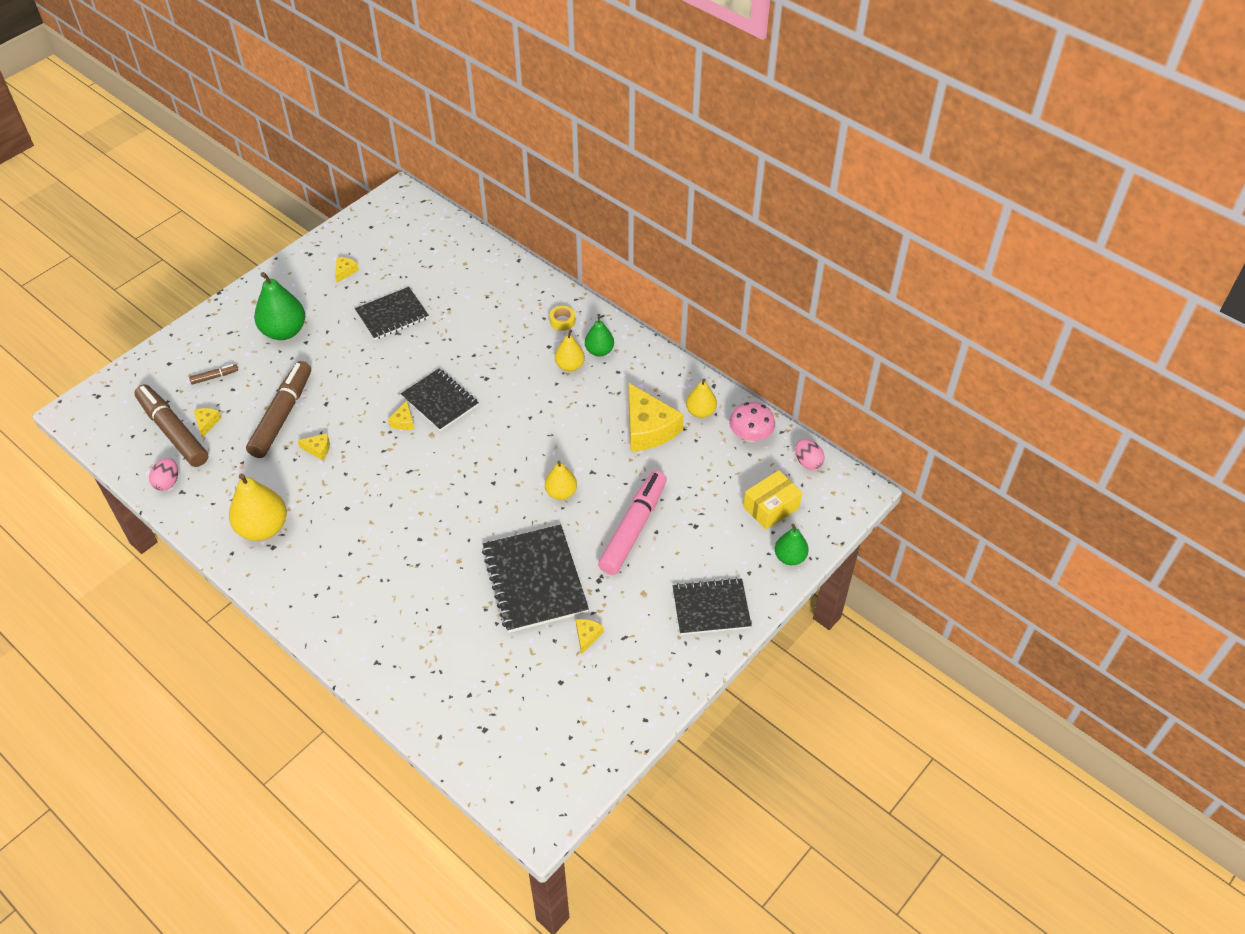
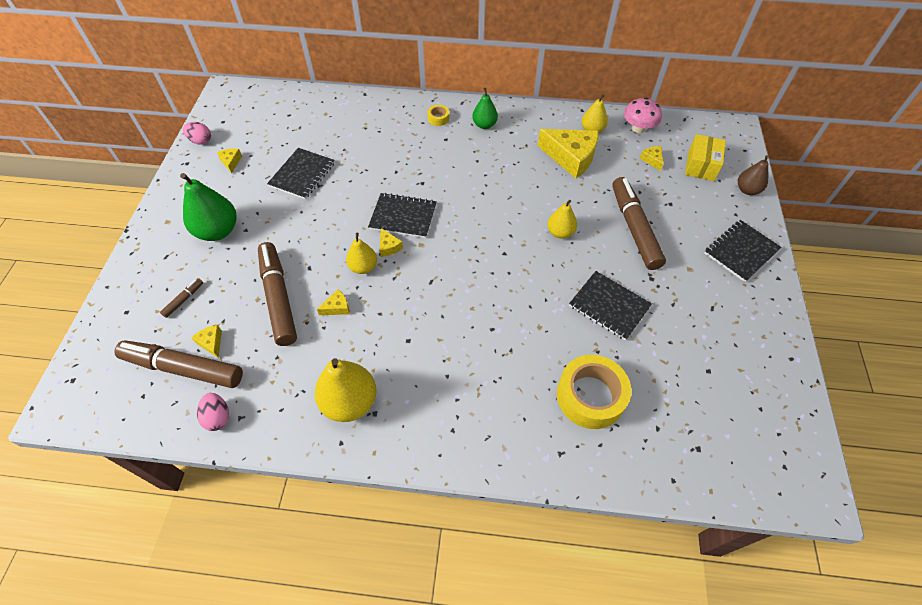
camera: 35 degrees left, 5 degrees up
(442, 638) = (590, 396): none -> yellow tape
(534, 580) = (609, 306): black notebook -> black notebook, size x0.67
(570, 366) = (474, 144): yellow pear -> yellow pear (363, 267)
(587, 636) = (688, 323): yellow cheese -> yellow cheese (652, 160)
(633, 528) = (634, 228): pink marker -> brown marker
(790, 557) = (747, 190): green pear -> brown pear
(807, 462) = (689, 126): pink egg -> pink egg (201, 141)

